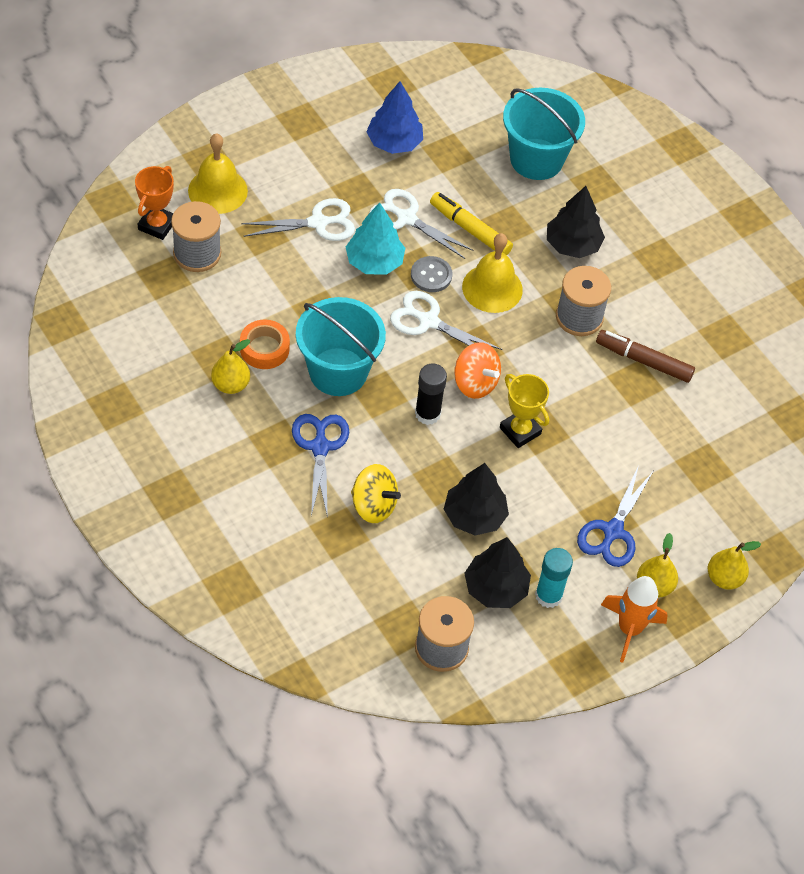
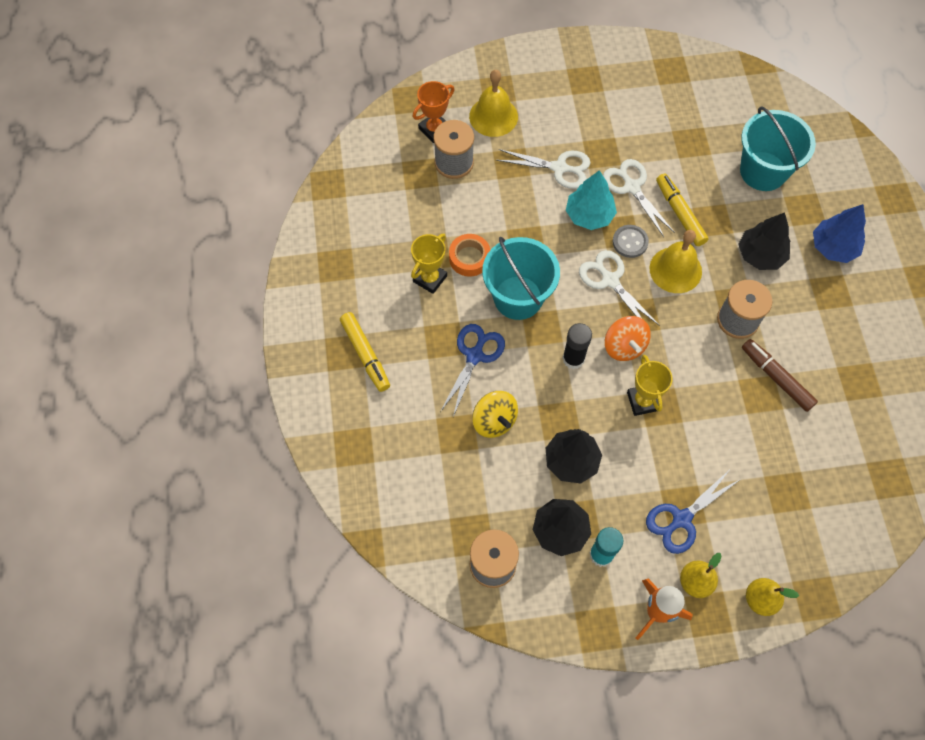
camera: 30 degrees right, 10 degrees up
(197, 488) = (365, 354): none -> yellow marker
(231, 384) = (430, 279): yellow pear -> yellow trophy
(394, 142) = (651, 120): blue tree -> blue tree (833, 247)

